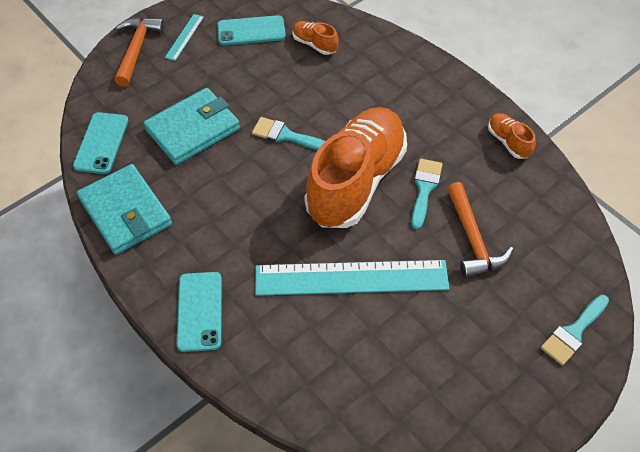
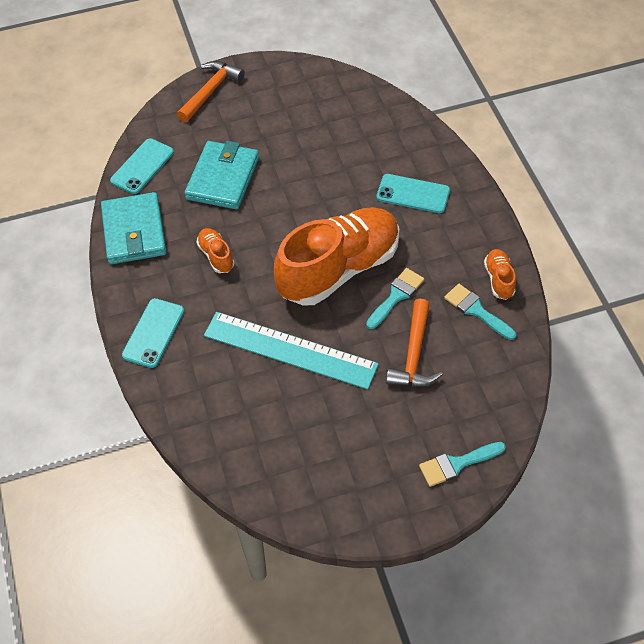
camera: 25 degrees right, 0 degrees up
(184, 37) = (257, 91): turquoise ruler -> none
(193, 129) = (223, 178): turquoise wallet -> turquoise wallet turned 60 degrees counterclockwise
(251, 31) = (319, 103): turquoise phone -> turquoise phone (413, 194)
(285, 135) = (299, 209): turquoise brush -> turquoise brush (476, 310)
(314, 44) = (369, 132): orange shoe -> orange shoe (216, 256)

